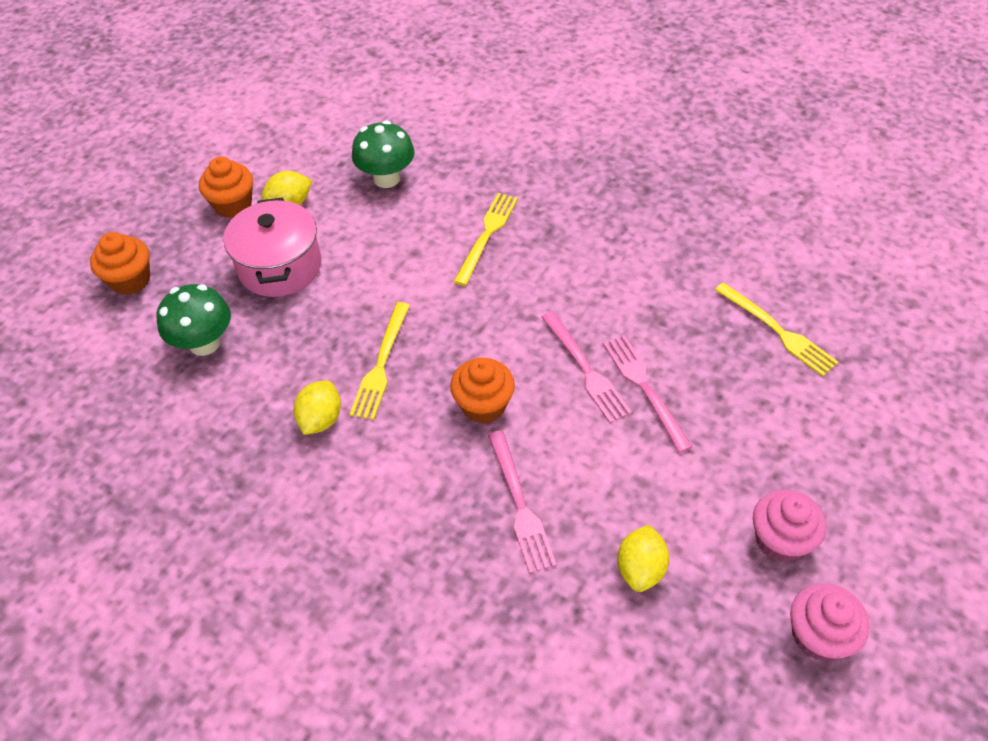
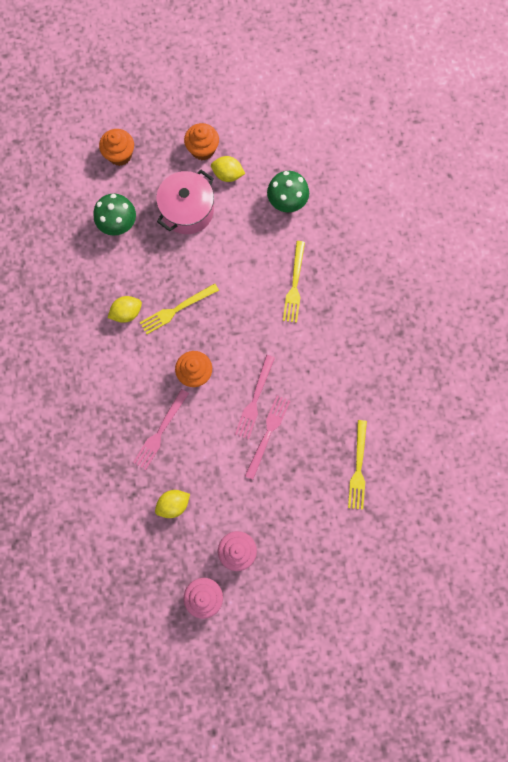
camera: 45 degrees right, 25 degrees up
(487, 235) = (294, 284): yellow fork -> yellow fork turned 120 degrees clockwise

